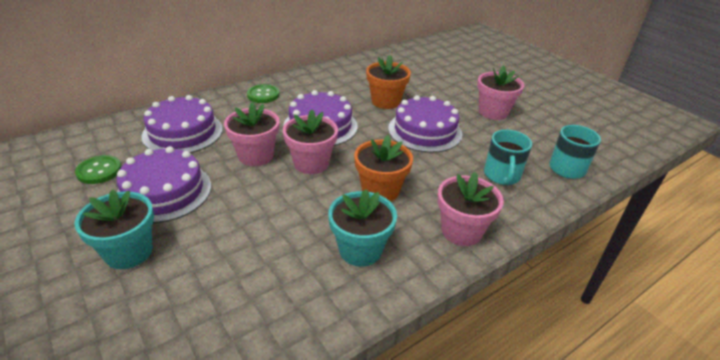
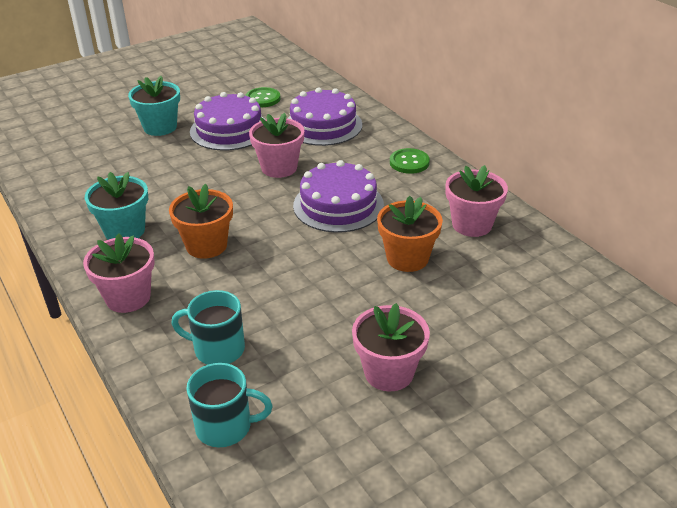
camera: 95 degrees right, 0 degrees up
(311, 163) = (262, 201): pink flower pot -> pink flower pot (472, 224)
(425, 131) = (328, 289): purple cake -> none

